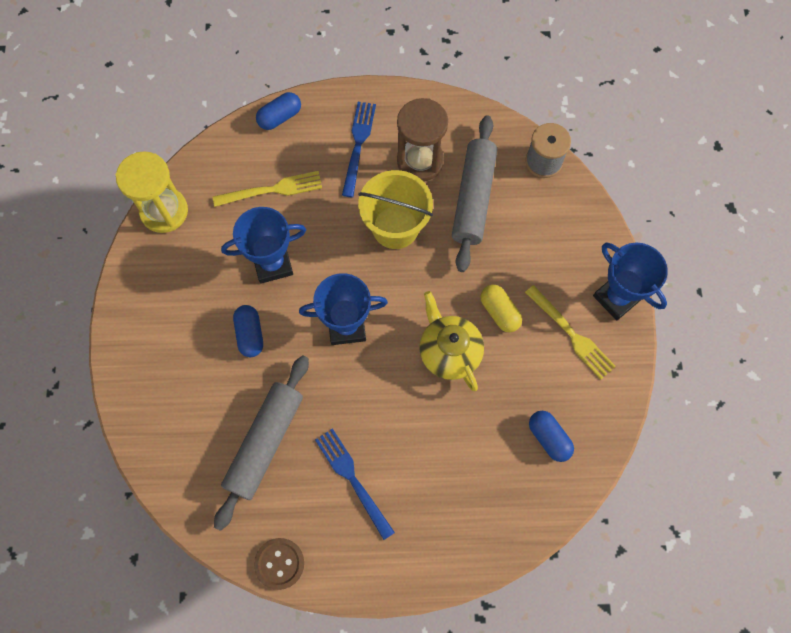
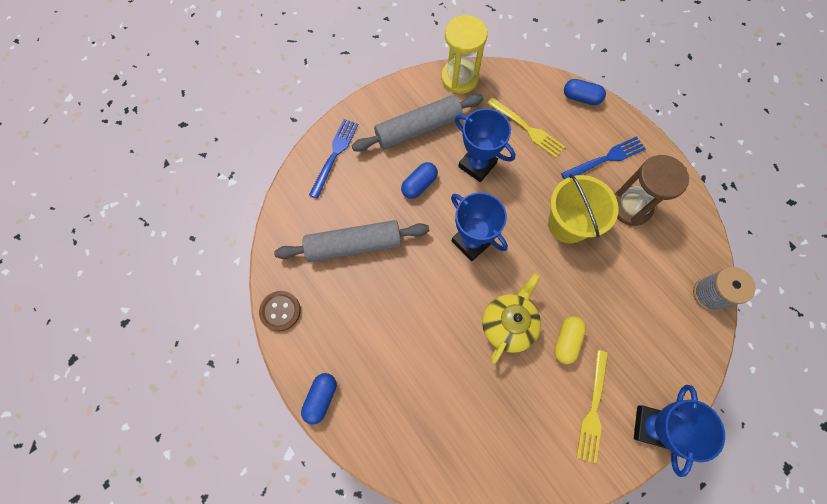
camera: 55 degrees right, 0 degrees up
(353, 479) = (368, 320): blue fork -> blue fork (334, 155)
(473, 198) = (636, 262): grey rolling pin -> grey rolling pin (418, 129)
(549, 438) = (499, 446): blue capsule -> blue capsule (321, 398)

